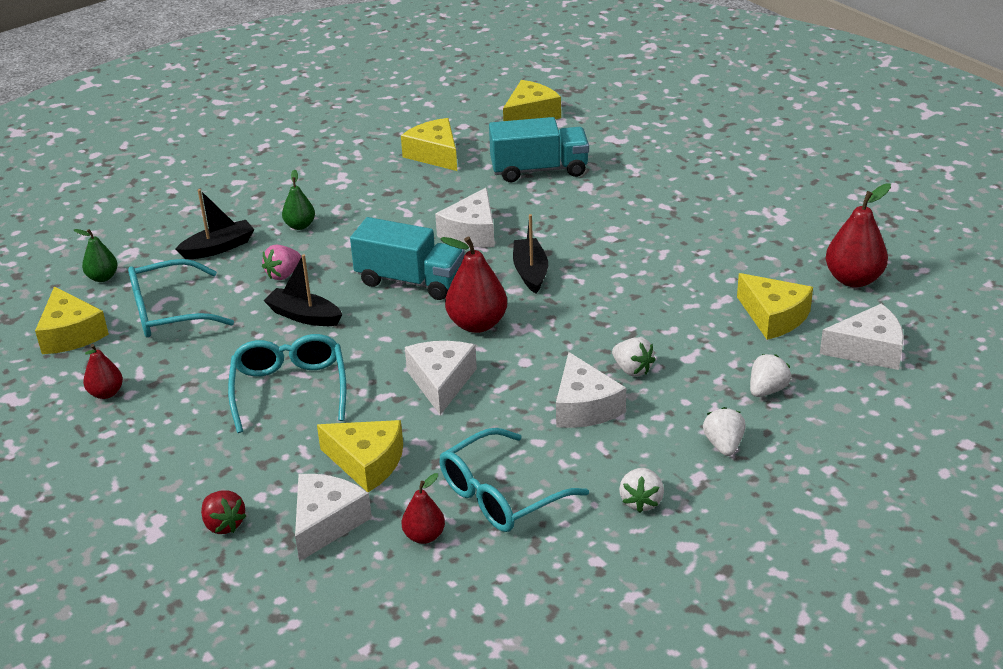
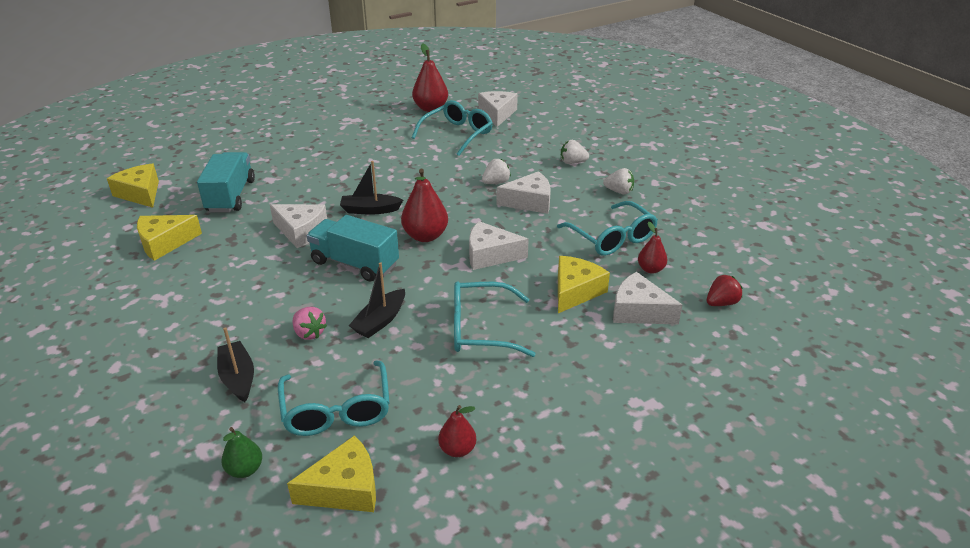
camera: 85 degrees left, 0 degrees up
(224, 524) = (641, 363): red strawberry -> red strawberry (721, 303)
(300, 225) = (231, 323): green pear -> none
(410, 281) = (355, 263): turquoise truck -> turquoise truck turned 90 degrees counterclockwise
(767, 390) = (526, 145): white strawberry -> none
(773, 316) = (457, 134): yellow cheese -> turquoise glasses

